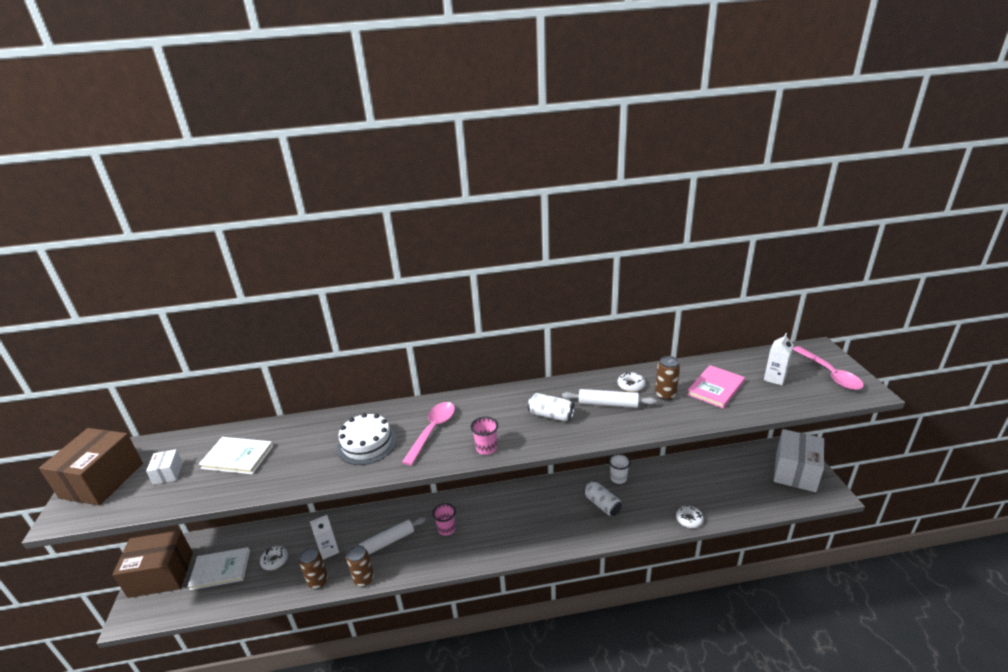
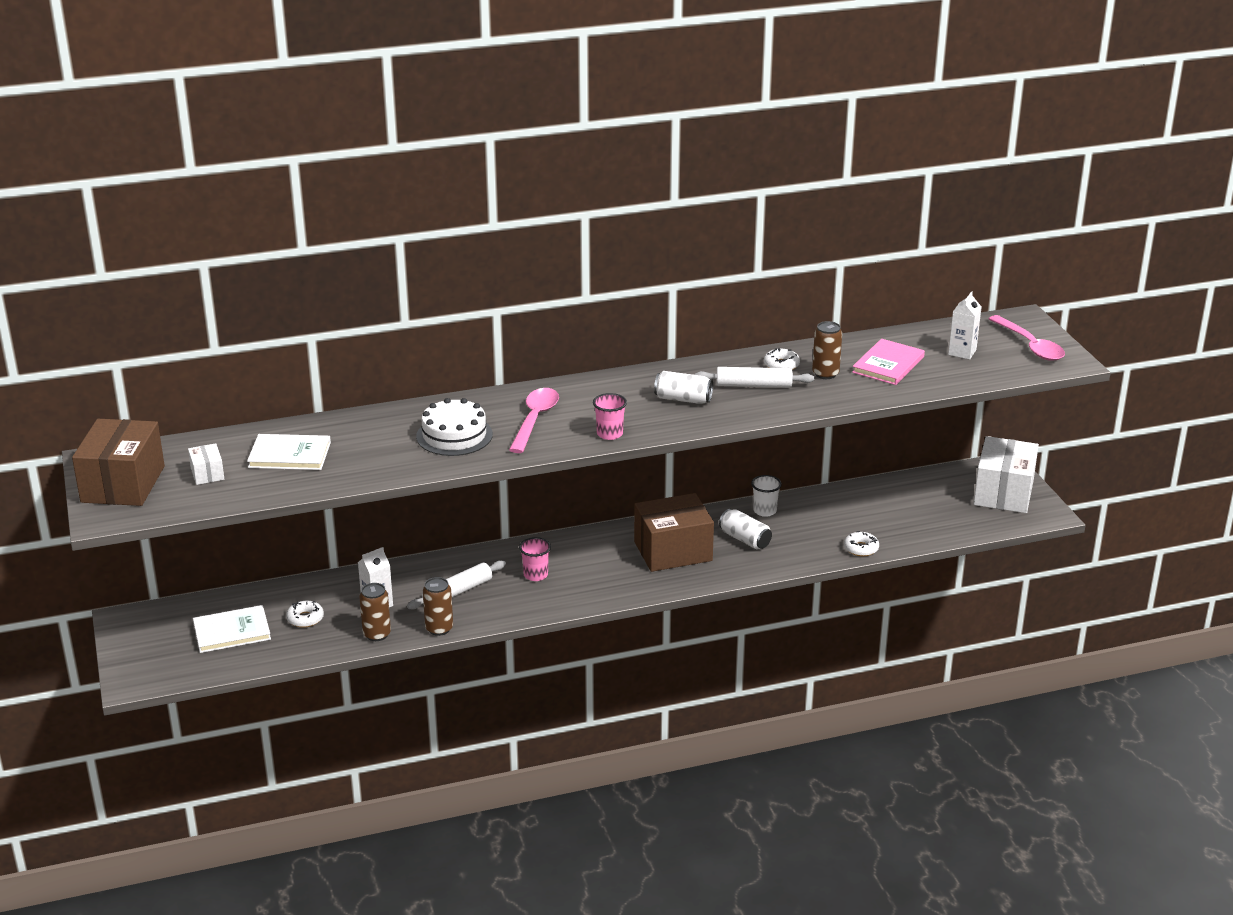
camera: 10 degrees left, 0 degrees up
(161, 575) = (148, 641): brown box -> brown box (673, 551)

